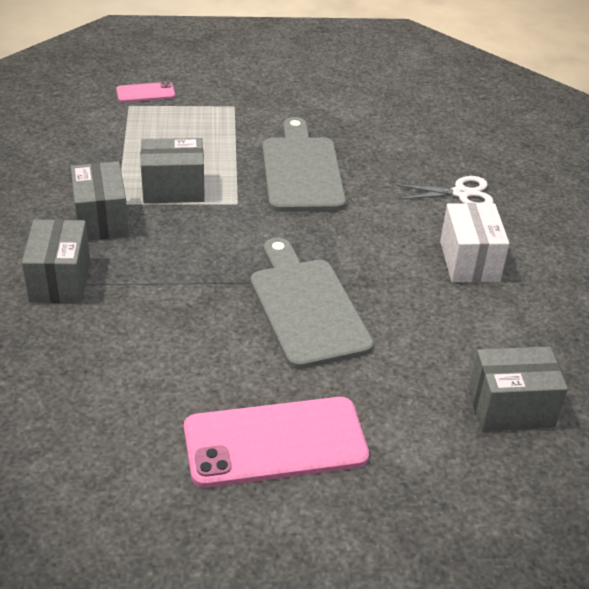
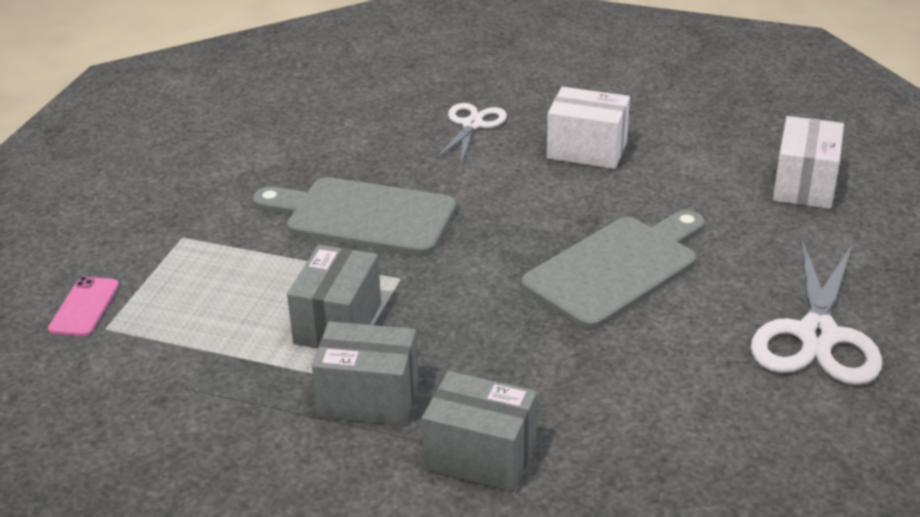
camera: 65 degrees left, 5 degrees down
(275, 442) = (817, 335): pink phone -> white scissors
(306, 307) = (616, 269): grey cutting board -> grey cutting board turned 135 degrees clockwise
(510, 408) = (804, 185): grey box -> white box

